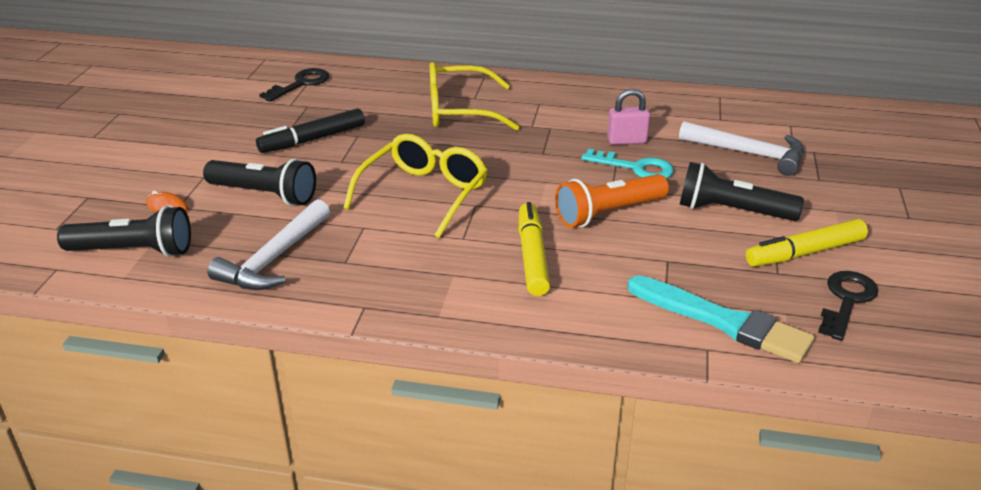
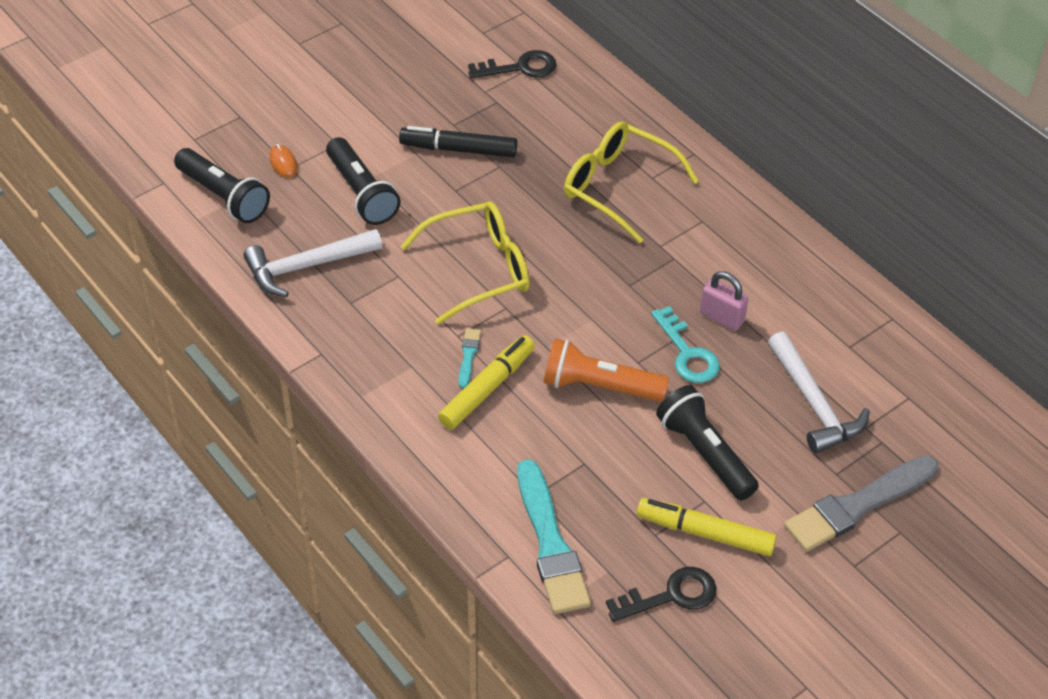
camera: 40 degrees right, 15 degrees up
(489, 245) = (468, 356): none -> turquoise brush
(857, 187) = (857, 506): none -> grey brush

